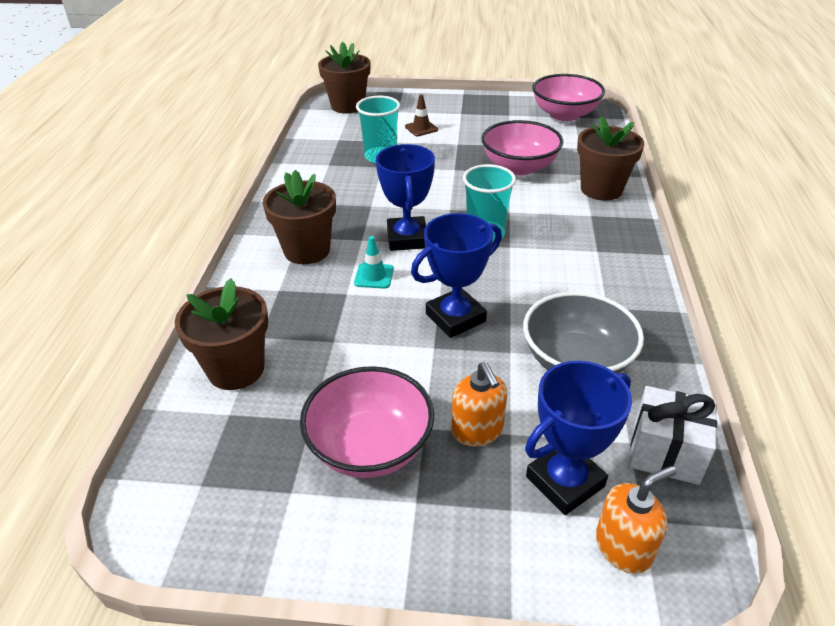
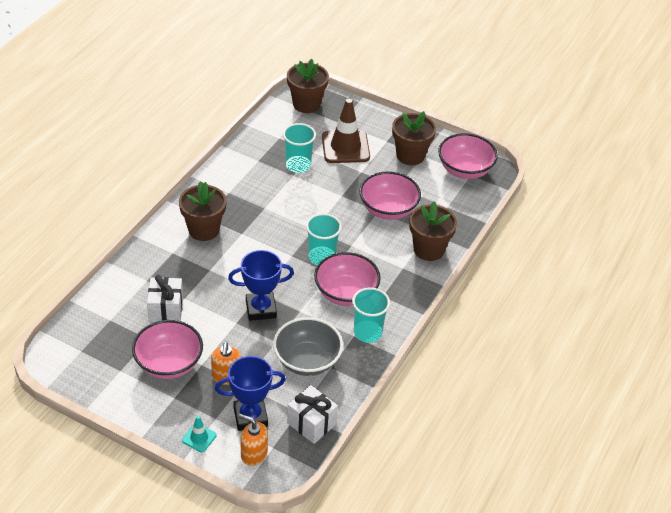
camera: 20 degrees right, 5 degrees up
(236, 369) = (125, 295): brown flower pot -> brown flower pot (410, 155)
(314, 367) = (166, 310): none -> white gift
(374, 276) = (232, 263): turquoise traffic cone -> turquoise traffic cone (199, 438)
(407, 238) = (270, 243): blue trophy -> none
(421, 128) = (345, 147): brown traffic cone -> brown traffic cone, size x2.13
(550, 262) = (346, 293): none -> pink bowl
(620, 297) = (367, 332): none -> turquoise cup
(623, 547) = (253, 454): orange soap dispenser -> orange soap dispenser turned 150 degrees counterclockwise

